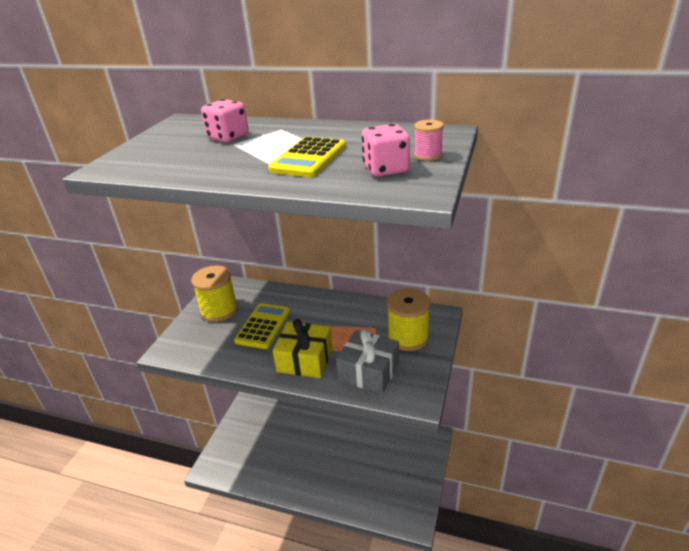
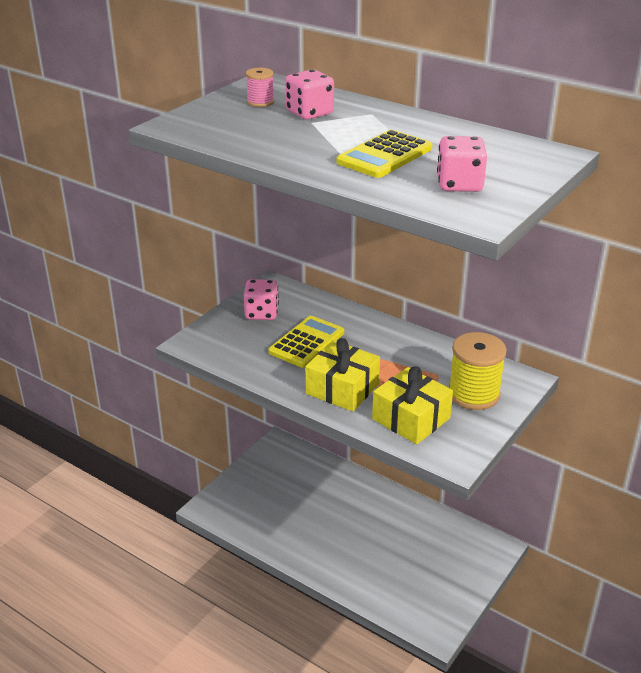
camera: 15 degrees right, 0 degrees up
(219, 310) = (261, 313): yellow spool -> pink dice
(369, 371) = (411, 418): grey gift -> yellow gift
(428, 155) = (515, 178): pink spool -> pink spool (260, 102)

